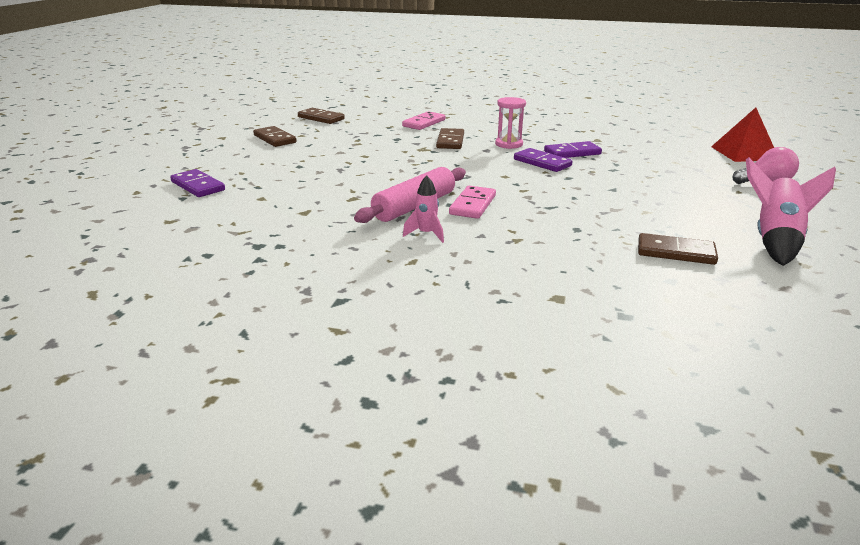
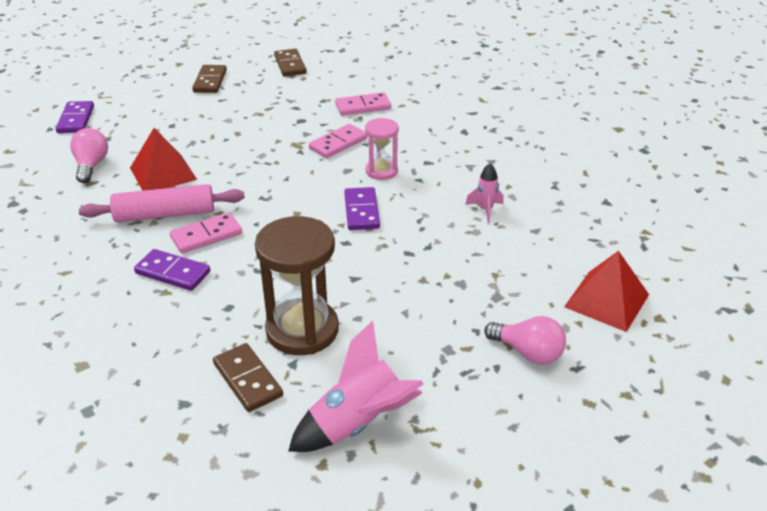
camera: 40 degrees right, 10 degrees up
(282, 204) = (91, 165): none -> pink light bulb
(357, 189) = (163, 173): none -> red pyramid
(426, 234) = (119, 250): pink rocket -> pink rocket (485, 210)
(450, 141) = (338, 143): brown domino -> pink domino
(572, 153) = (416, 211): purple domino -> purple domino (172, 272)
(645, 219) = (302, 330): none -> brown hourglass

